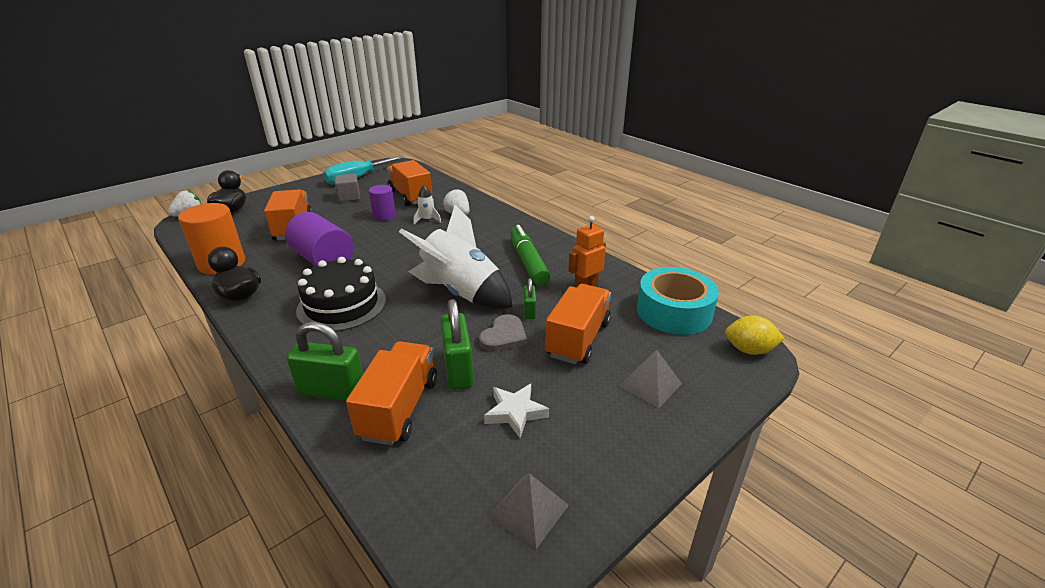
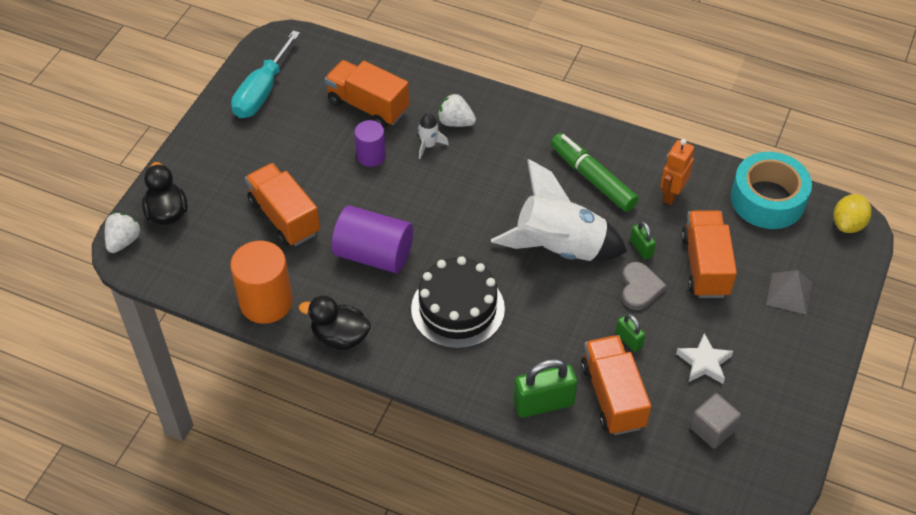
camera: 25 degrees left, 20 degrees up
(349, 197) = (292, 135): grey cube -> grey cube (712, 429)
(458, 370) = (629, 340): green padlock -> green padlock, size x0.54
(529, 510) = (766, 435): grey pyramid -> none
(749, 350) = (848, 224): yellow lemon -> yellow lemon turned 45 degrees counterclockwise

